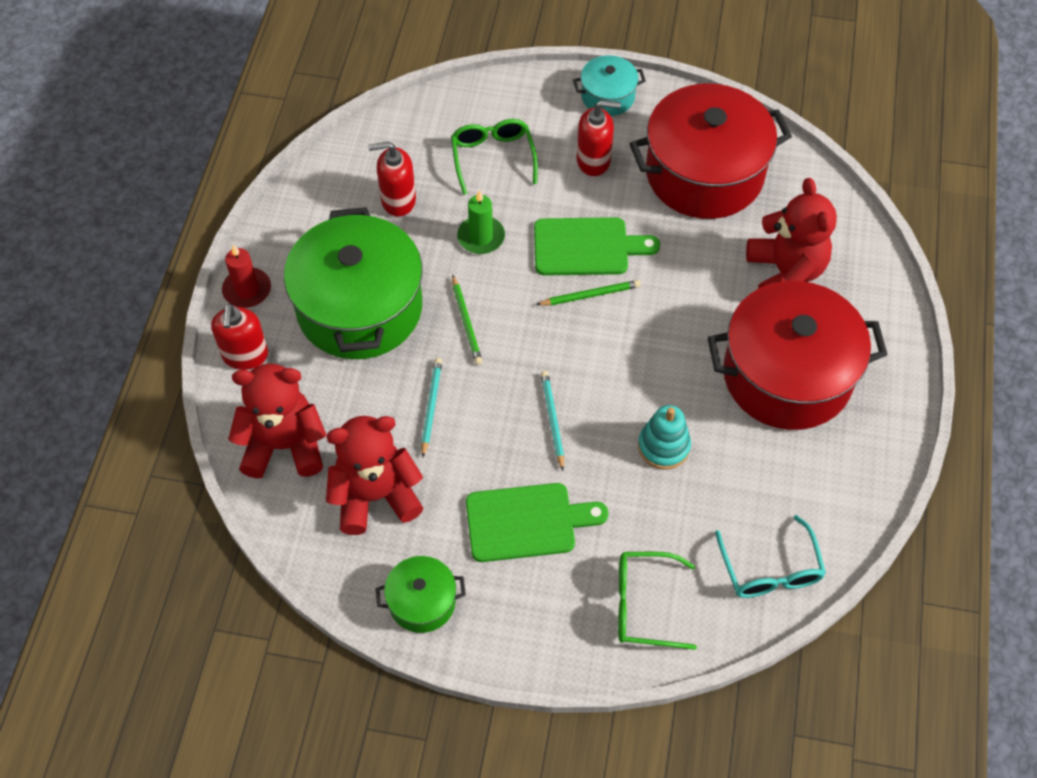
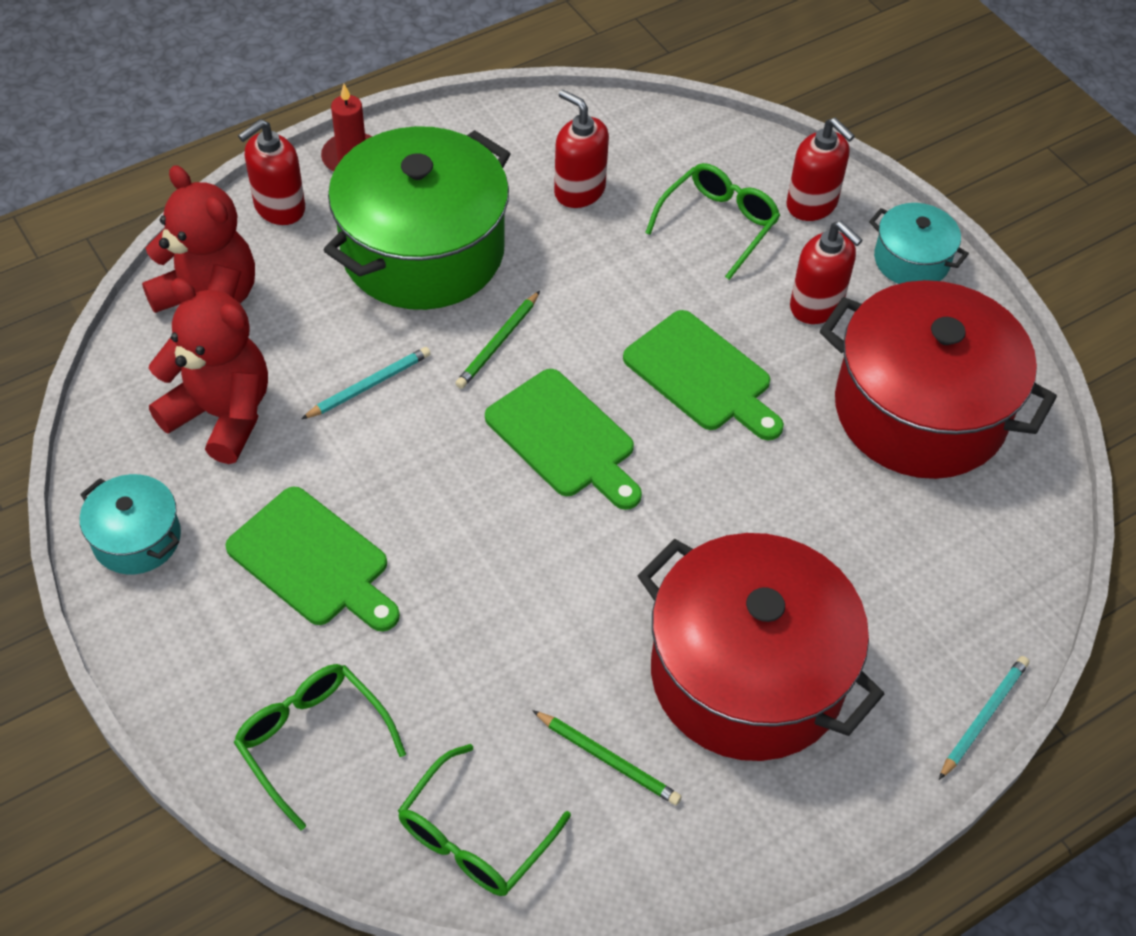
camera: 45 degrees right, 5 degrees down
(422, 602) = (137, 538): green pot -> turquoise pot
(481, 237) = (612, 282): green candle -> none
(525, 106) = (812, 204): none -> red soap dispenser
(552, 420) = (458, 496): turquoise pencil -> turquoise pencil (983, 717)
(564, 341) = (564, 438): none -> green cutting board
(590, 295) = (646, 420): green pencil -> green pencil (608, 759)
(663, 446) = (529, 619): turquoise stacking toy -> none
(770, 570) = (474, 837): turquoise glasses -> green glasses
(785, 272) = (882, 576): red teddy bear -> none

